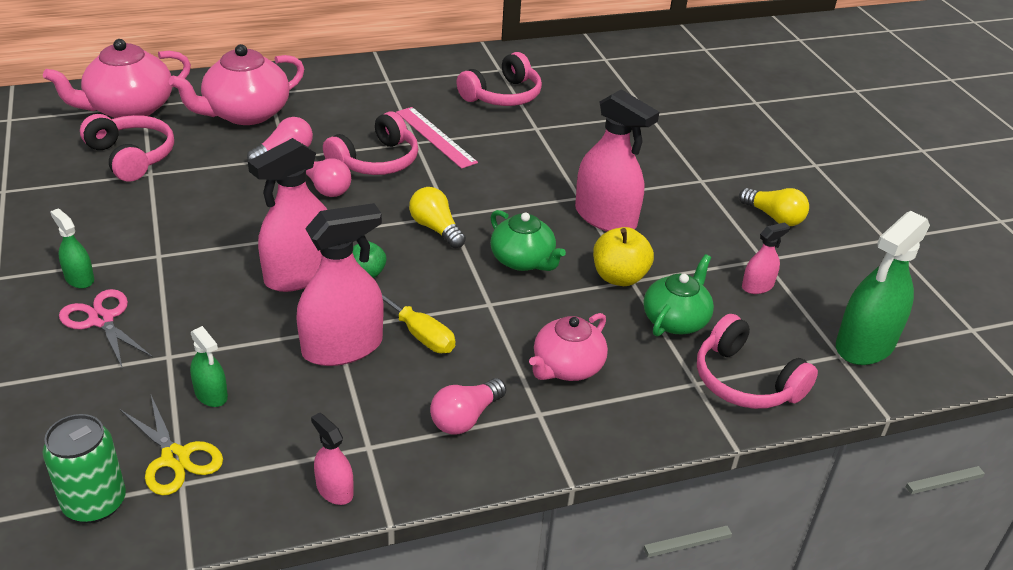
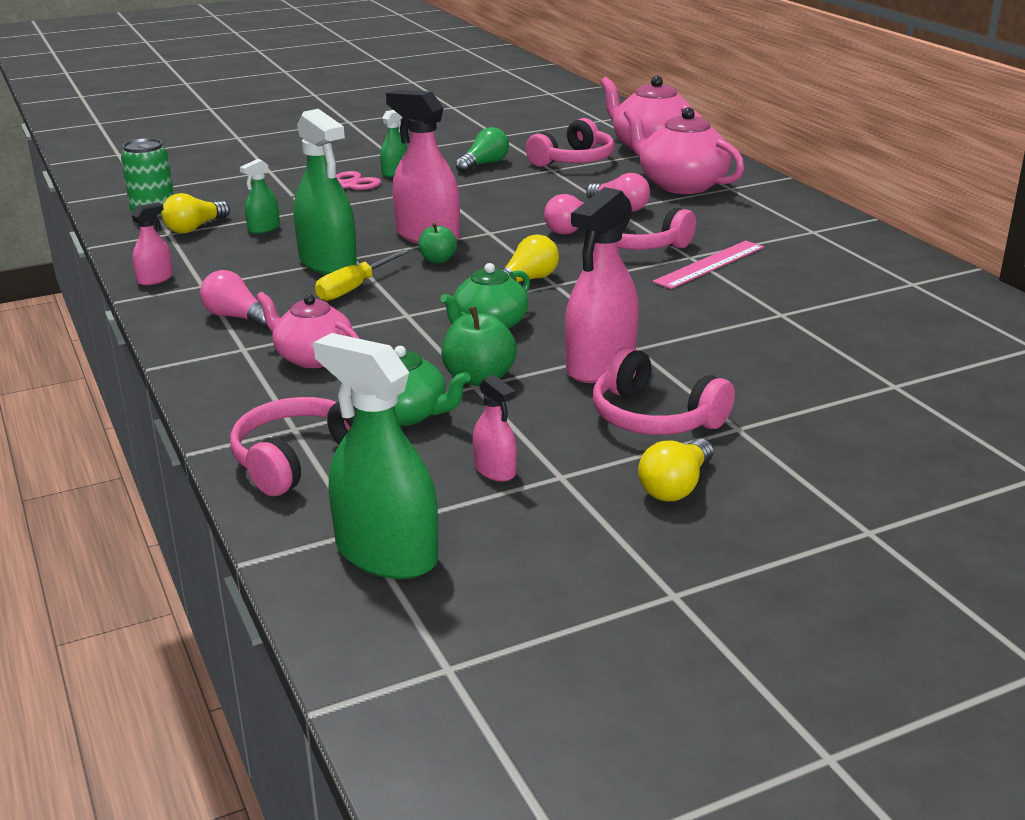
camera: 85 degrees right, 10 degrees down
(100, 213) = (484, 164): none -> green light bulb
(175, 458) = (195, 228): yellow scissors -> yellow light bulb
(342, 347) = (328, 262): pink spray bottle -> green spray bottle
(502, 95) = (844, 290): pink headphones -> pink headphones (654, 418)
(619, 277) = (479, 378): yellow apple -> green apple

